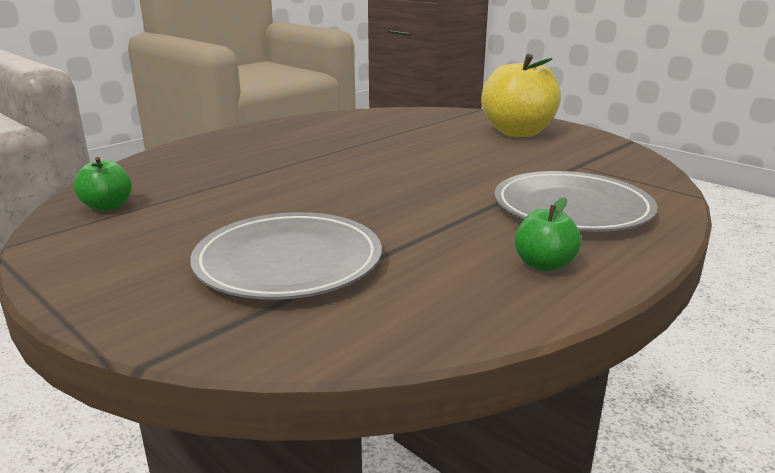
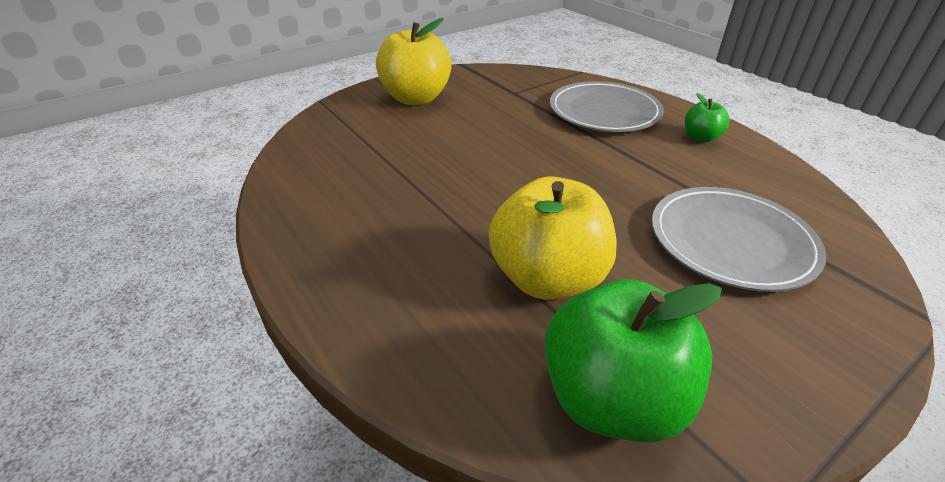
camera: 80 degrees left, 15 degrees up
(107, 206) = (612, 398): green apple -> green apple, size x2.03
(234, 187) = (547, 278): none -> yellow apple

